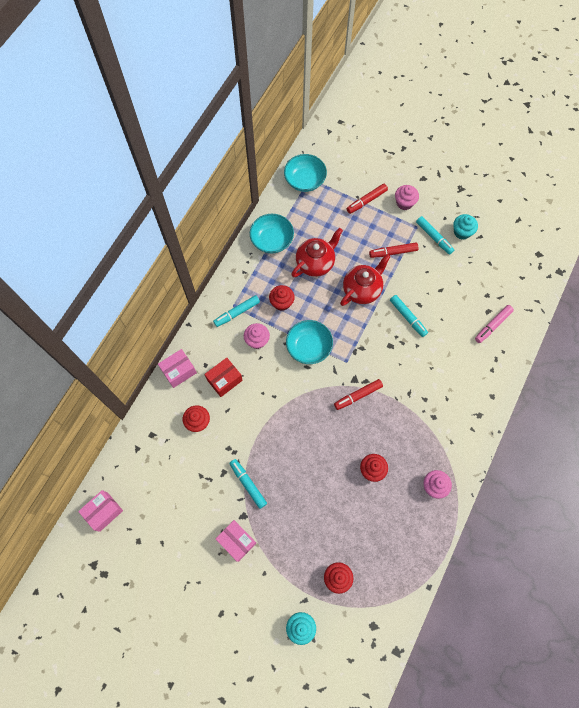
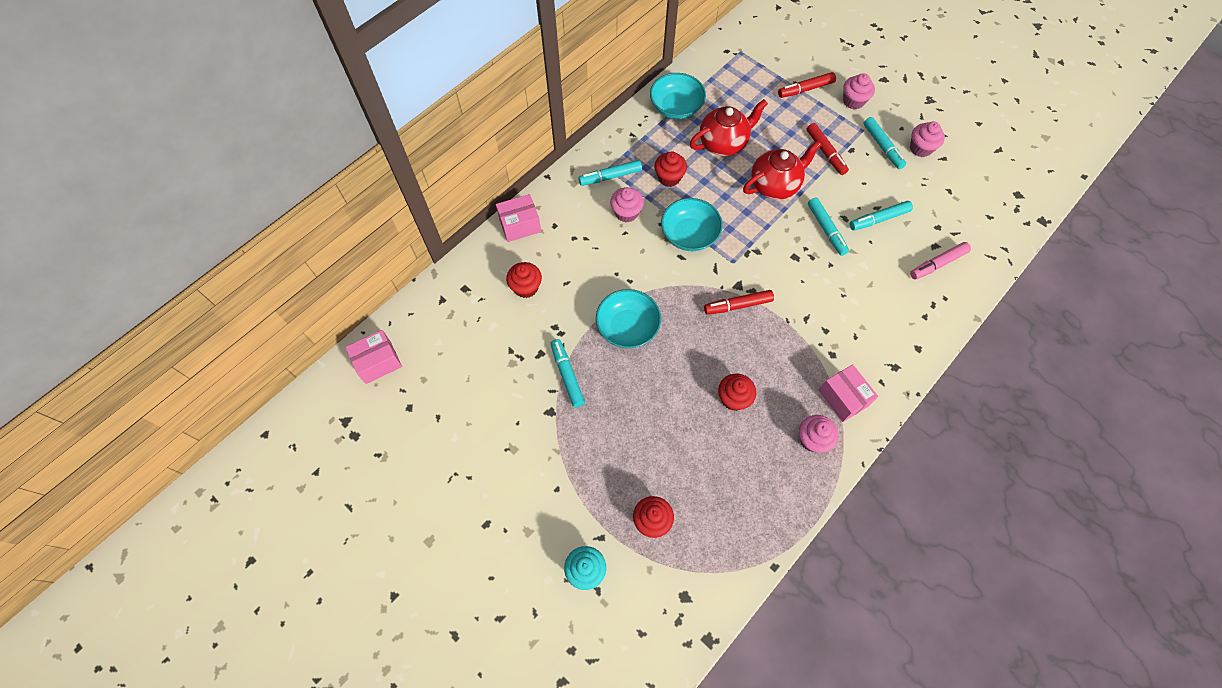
camera: 15 degrees right, 5 degrees down
(224, 380) = (573, 248): red box -> none
(237, 541) = (533, 440): pink box -> pink box (843, 398)
(305, 180) = (734, 52): turquoise bowl -> turquoise bowl (627, 327)
(393, 252) = (825, 152): red marker -> red marker turned 120 degrees counterclockwise
(444, 299) = (879, 219): none -> turquoise marker
(462, 232) = (920, 148): turquoise cupcake -> pink cupcake

